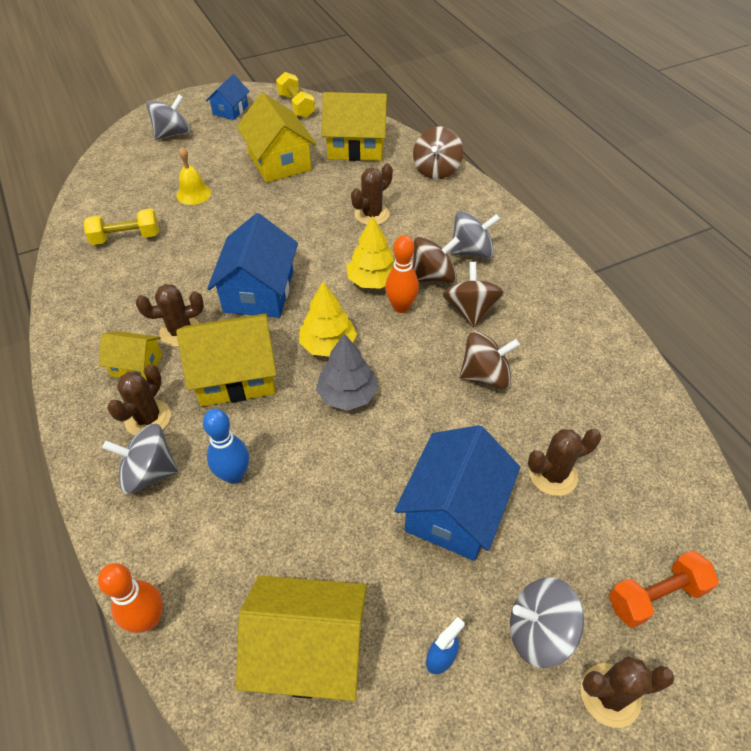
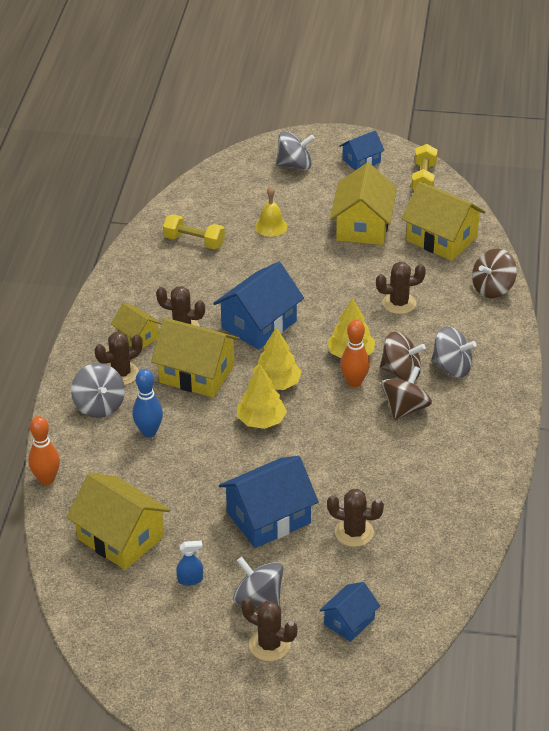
camera: 35 degrees right, 10 degrees down
(149, 472) = (99, 406): grey spinning top -> grey spinning top turned 150 degrees counterclockwise
(347, 395) = (261, 421): grey tree -> yellow tree
(485, 376) = (370, 455): brown spinning top -> none
(655, 596) = (349, 621): orange dumbbell -> blue house

